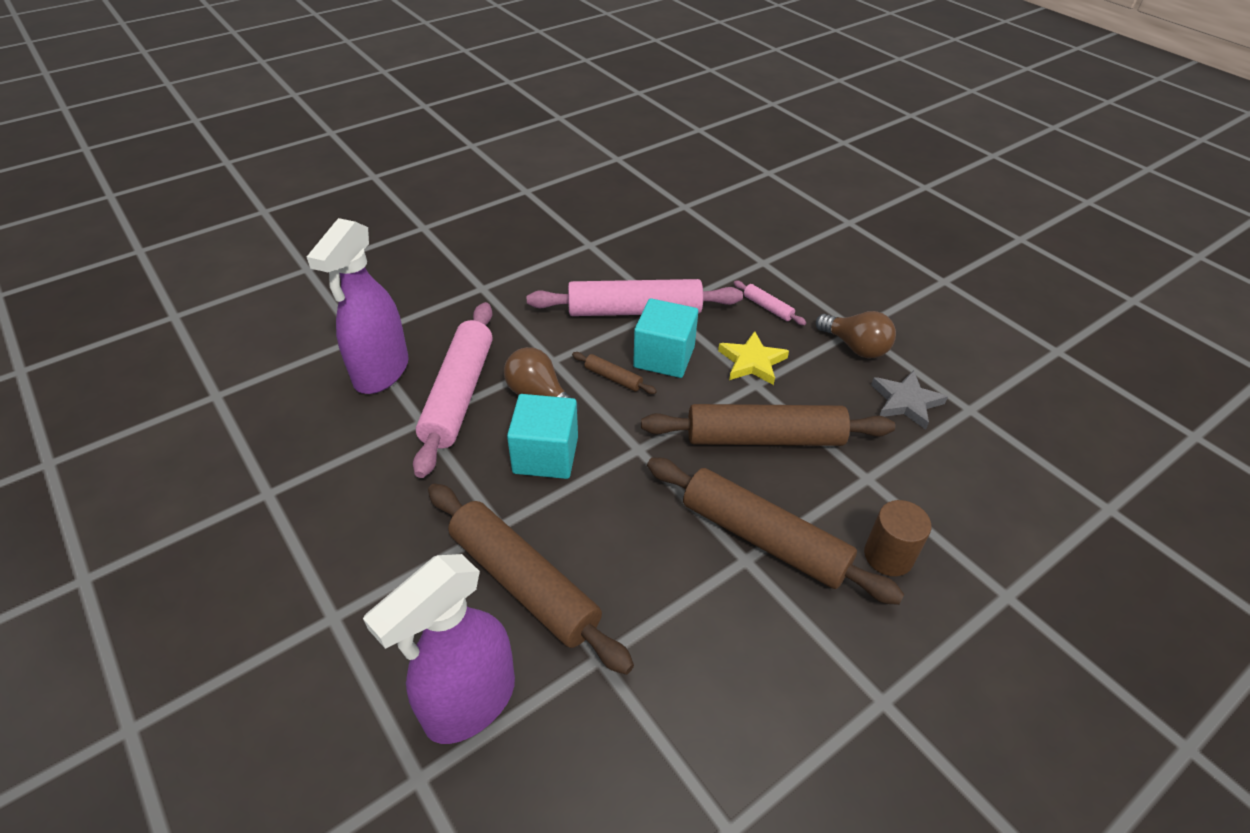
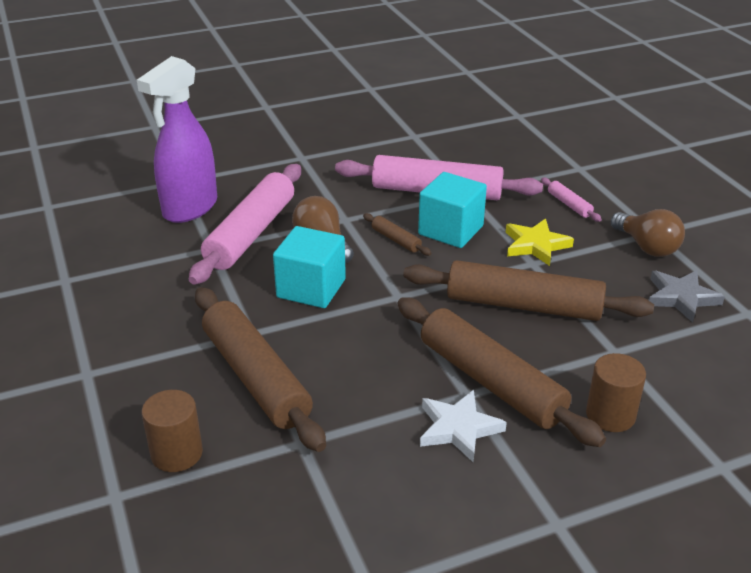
camera: 15 degrees right, 10 degrees down
(469, 703) = (177, 453): purple spray bottle -> brown cylinder
(751, 604) = (458, 428): none -> white star

